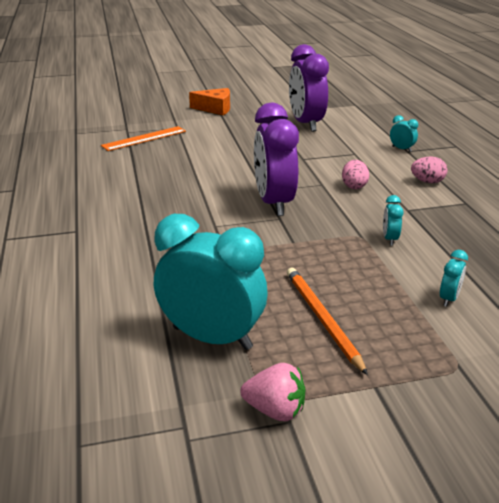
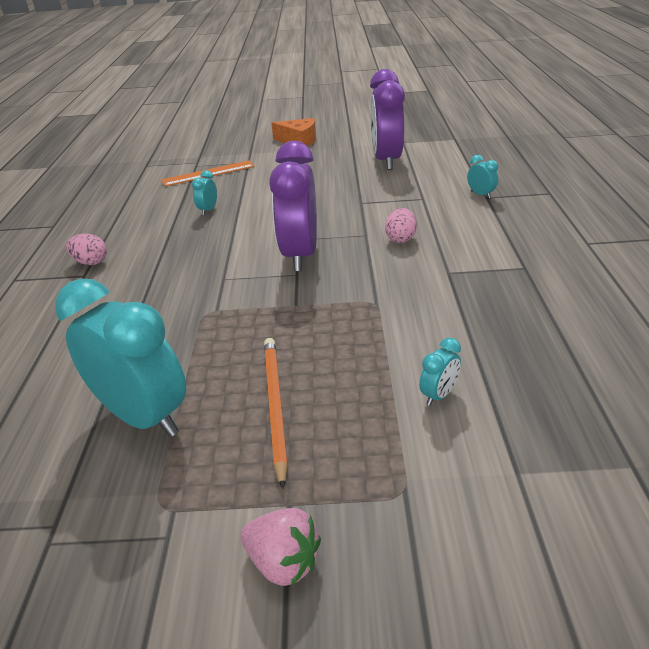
camera: 15 degrees right, 5 degrees up
(275, 410) = (159, 519): pink strawberry -> pink strawberry (283, 561)
(389, 239) = (407, 309): turquoise clock -> turquoise clock (208, 210)
(427, 181) = (490, 237): pink egg -> pink egg (91, 262)

